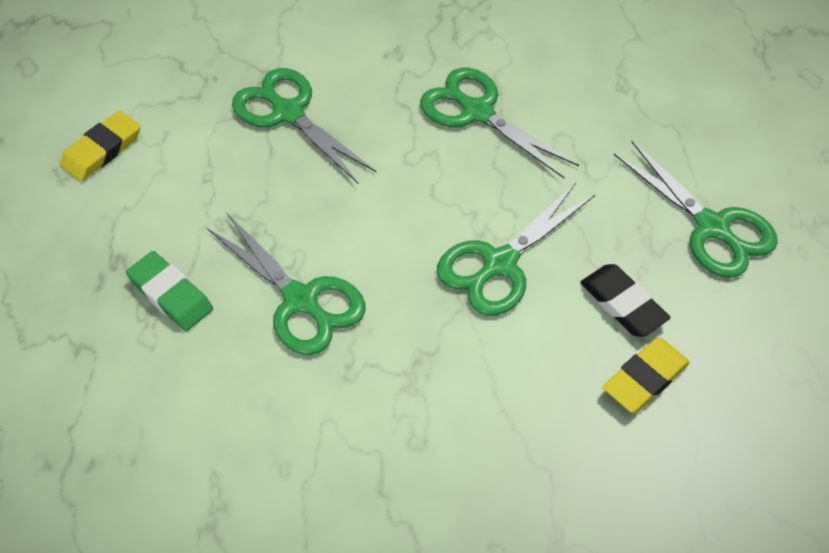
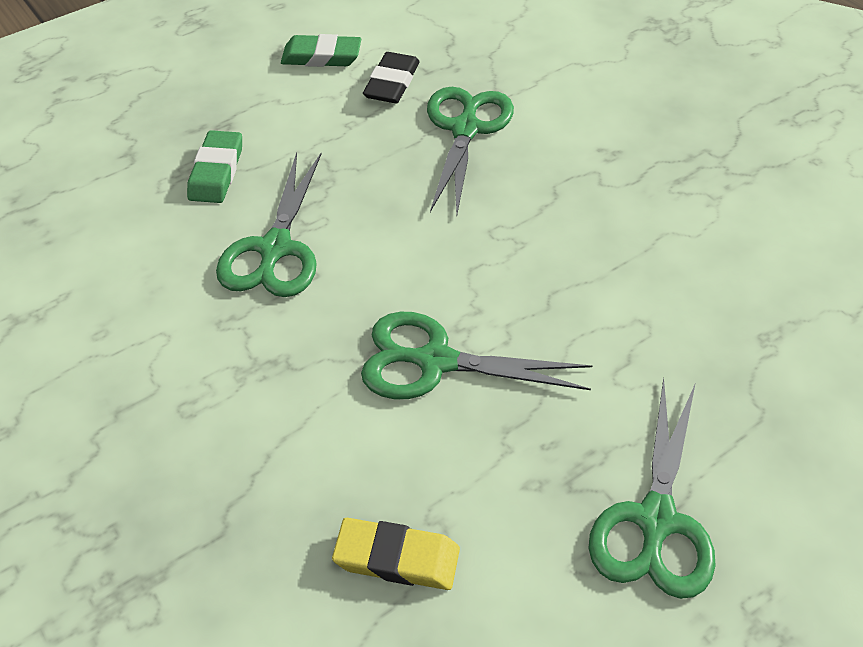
camera: 55 degrees right, 5 degrees down
(102, 150) = (321, 56): yellow eraser -> green eraser
(477, 112) = (603, 246): green scissors -> none
(623, 304) = (476, 489): black eraser -> black eraser (392, 83)

